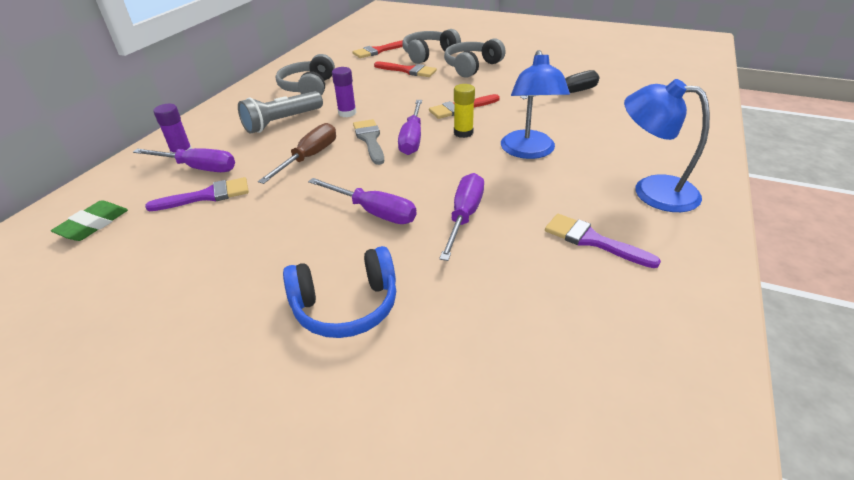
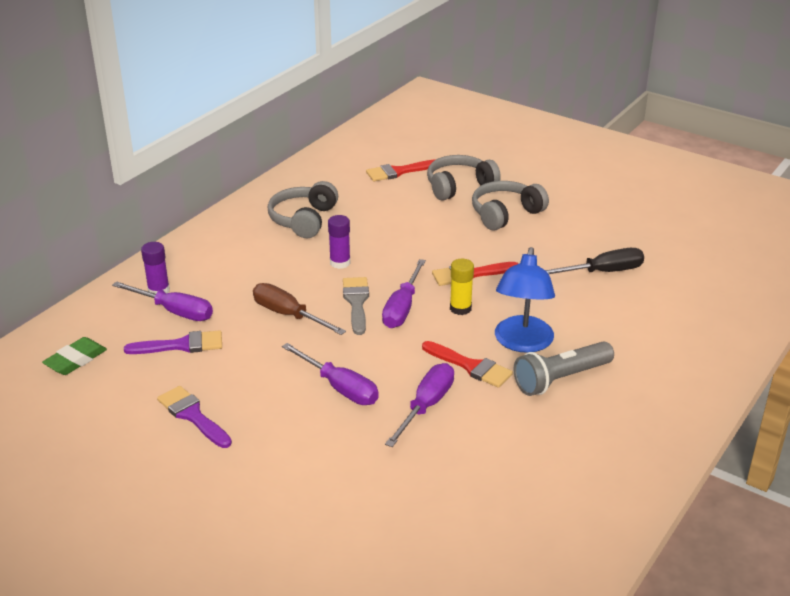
camera: 10 degrees right, 5 degrees down
(282, 122) = (267, 265): grey flashlight -> grey flashlight (561, 379)
(309, 157) = (288, 315): brown screwdriver -> brown screwdriver turned 90 degrees counterclockwise
(346, 306) = (294, 473): blue headphones -> none
(408, 70) = (426, 209): red brush -> red brush (470, 366)
(592, 240) = (540, 450): purple brush -> purple brush (193, 416)
(652, 191) = (629, 408): blue lamp -> none

